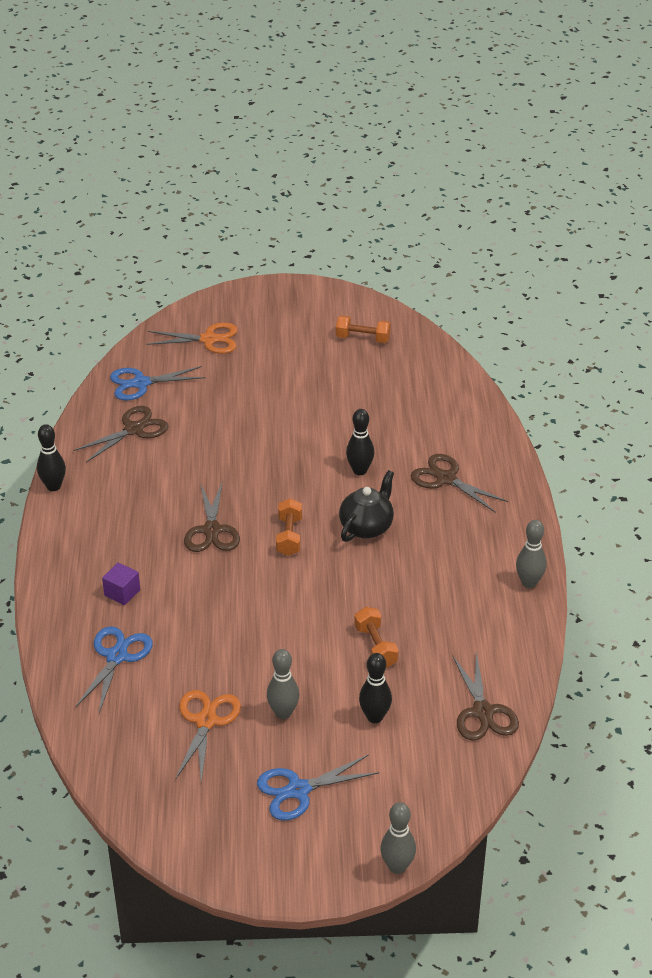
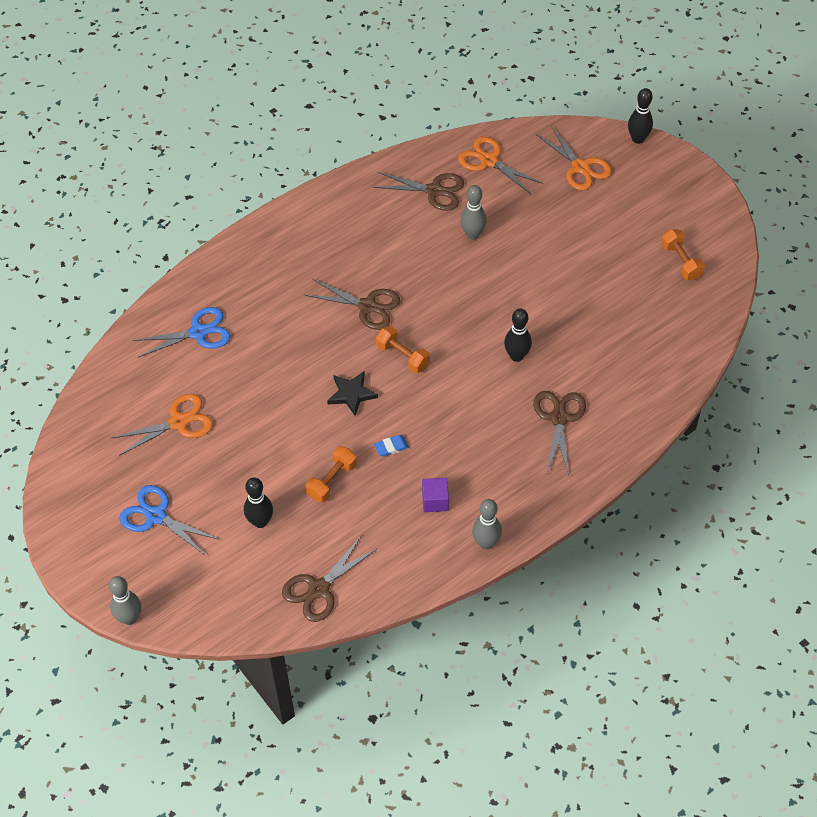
camera: 55 degrees right, 15 degrees up
(53, 486) = (332, 186): black bowling pin -> black bowling pin (638, 139)
(122, 593) = (261, 295): purple cube -> purple cube (435, 501)
(140, 383) = (488, 161): blue scissors -> orange scissors
(212, 531) = (368, 306): brown scissors -> brown scissors turned 120 degrees counterclockwise
(283, 713) = (221, 463): grey bowling pin -> grey bowling pin (472, 234)
(289, 536) = (403, 356): orange dumbbell -> orange dumbbell turned 75 degrees clockwise
(296, 588) = (351, 394): none -> black star
(367, 527) = (456, 399): black teapot -> none
(377, 591) = (391, 447): none -> blue eraser

